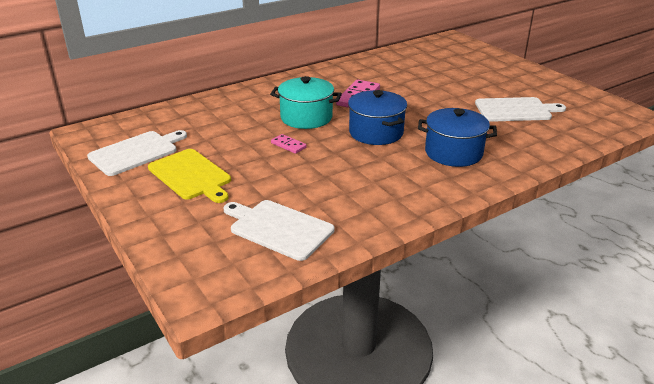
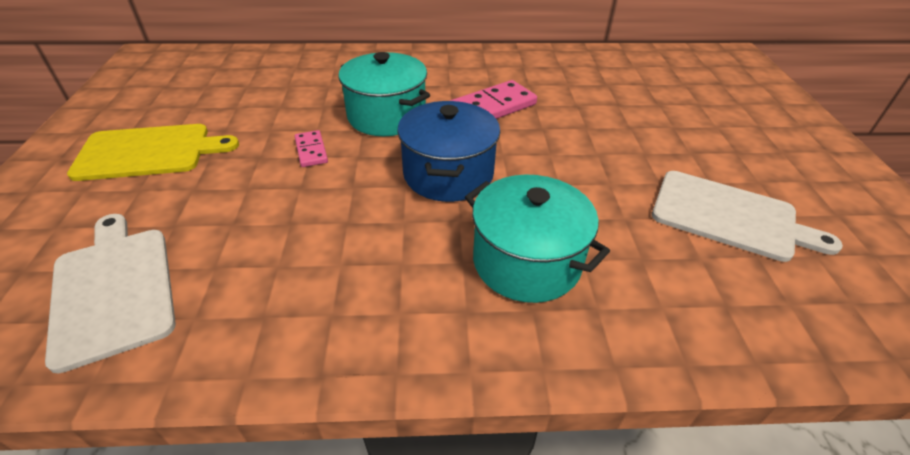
camera: 30 degrees right, 10 degrees up
(136, 152) = (148, 98): white cutting board -> none
(191, 175) = (149, 152): yellow cutting board -> yellow cutting board turned 90 degrees counterclockwise
(453, 153) = (526, 262): blue pot -> turquoise pot

